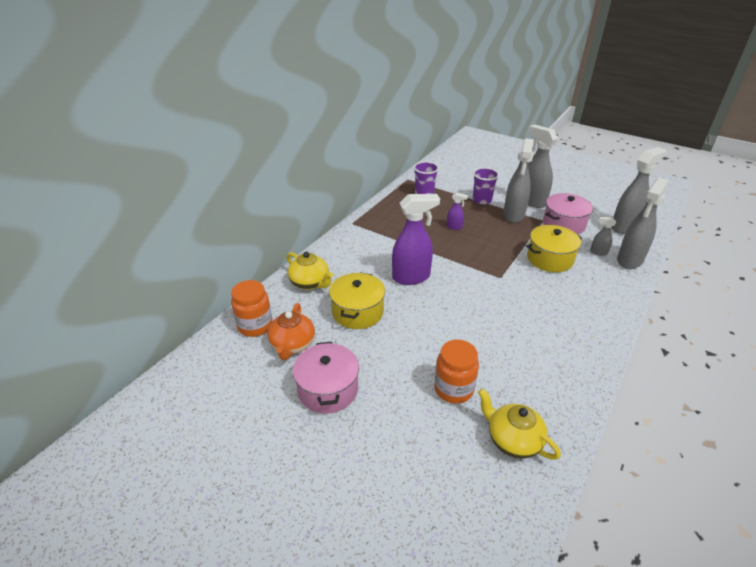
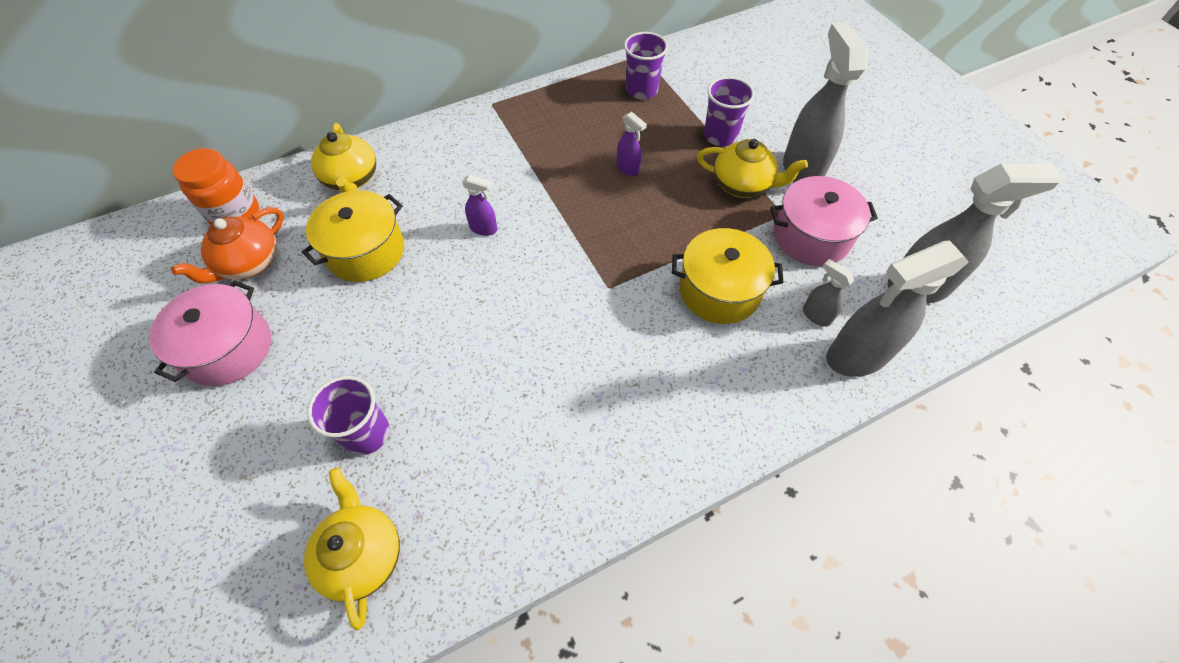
camera: 30 degrees right, 20 degrees up
(411, 277) = (484, 229): purple spray bottle -> purple spray bottle, size x0.47
(453, 389) = (367, 433): orange jar -> purple cup
(513, 215) = (743, 185): grey spray bottle -> yellow teapot

